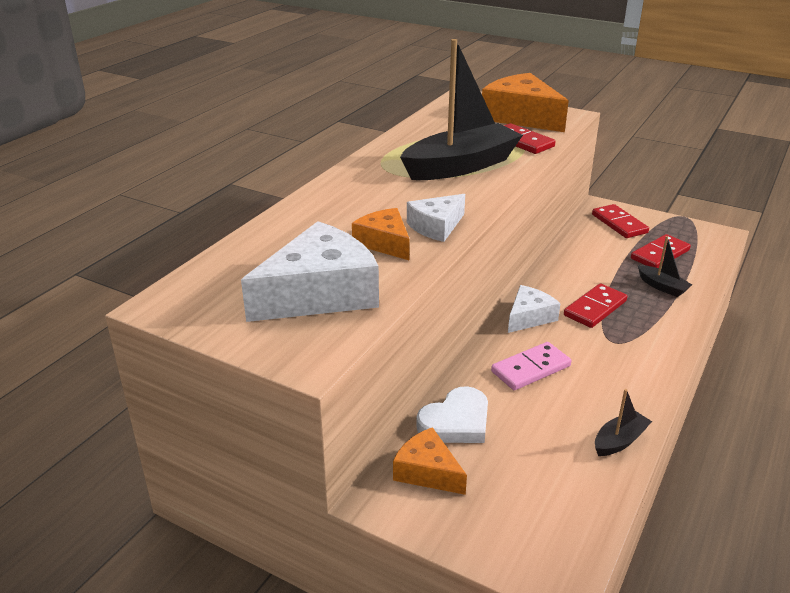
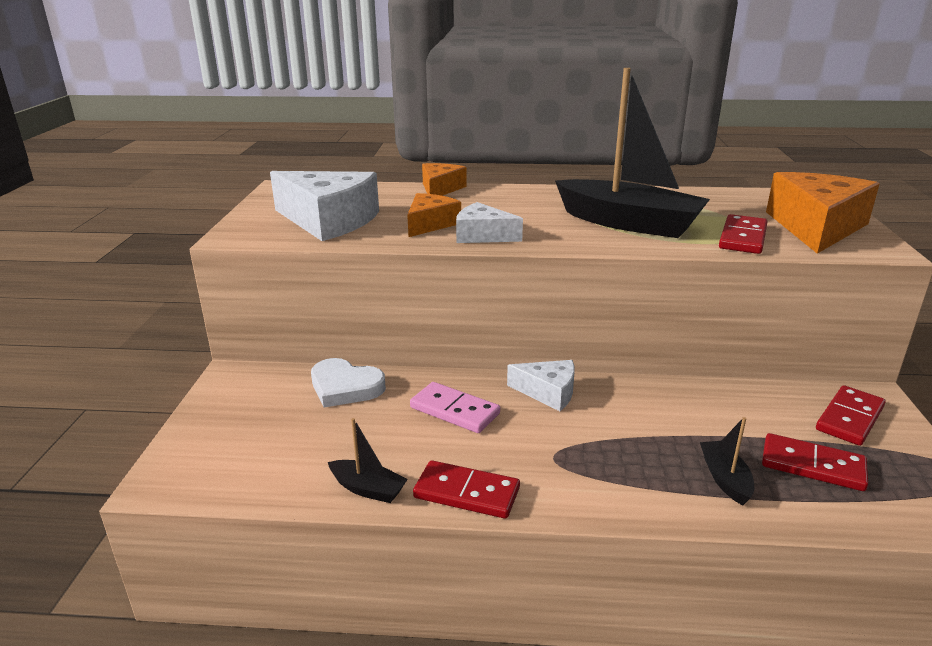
camera: 65 degrees right, 5 degrees down
(427, 472) = (272, 388): orange cheese -> orange cheese (440, 189)
(595, 308) = (611, 432): red domino -> red domino (466, 493)
(662, 287) = (725, 479): black boat -> black boat turned 150 degrees clockwise

